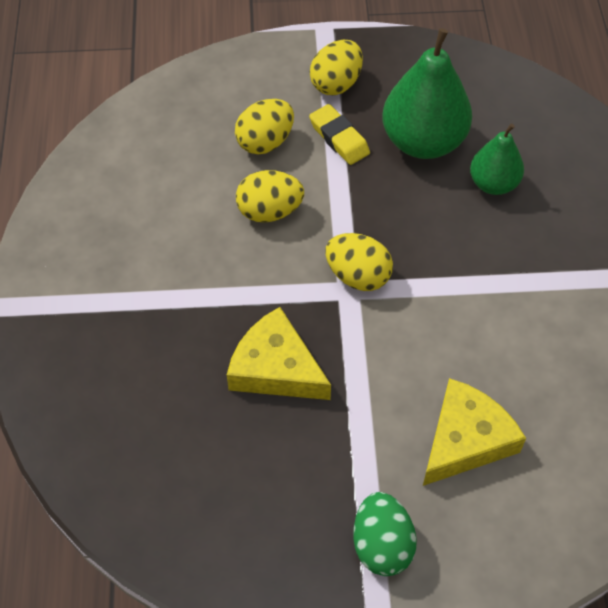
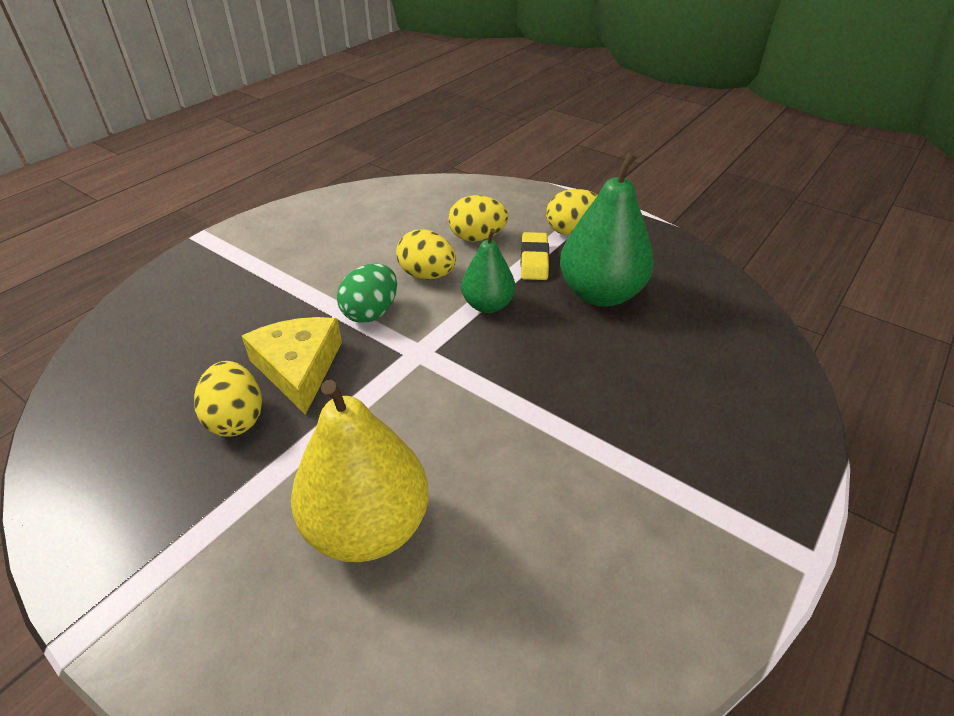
camera: 40 degrees right, 15 degrees down
(358, 276) = (438, 347): yellow egg -> yellow egg (236, 419)
(382, 545) = (188, 556): green egg -> green egg (371, 313)
(465, 440) = (367, 526): yellow cheese -> yellow pear
(493, 184) = (631, 351): green pear -> green pear (487, 305)

